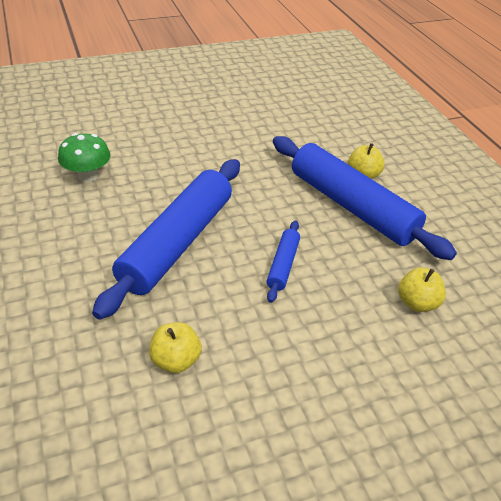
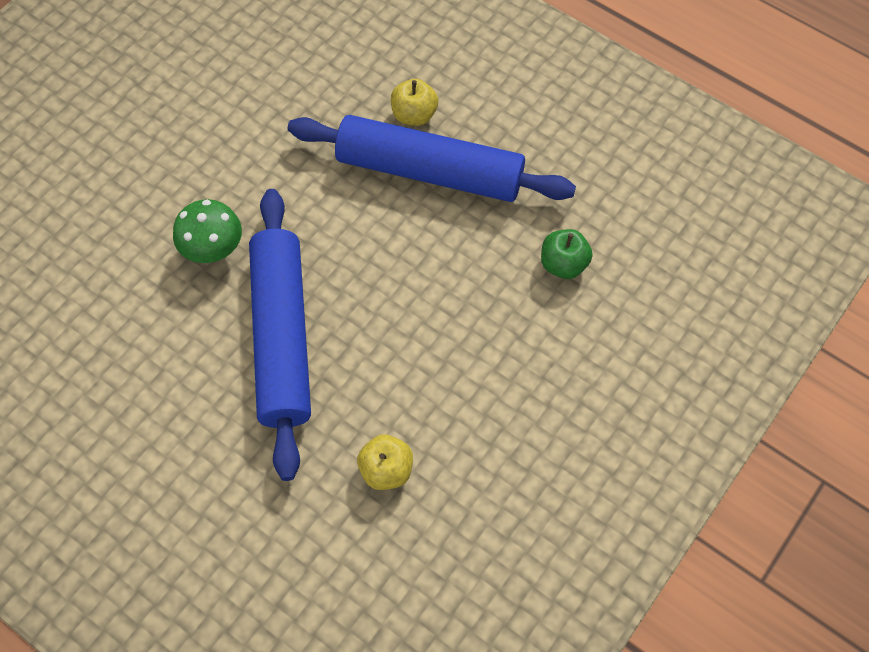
camera: 30 degrees left, 20 degrees up
(88, 176) = (102, 308): green mushroom -> green mushroom (213, 249)
(283, 265) = (410, 298): blue rolling pin -> none
(416, 303) = (563, 264): yellow apple -> green apple

